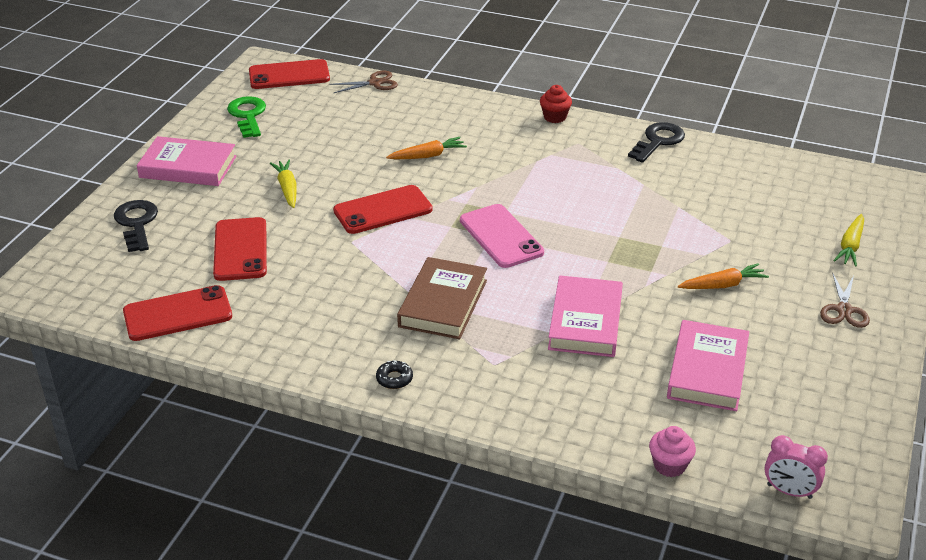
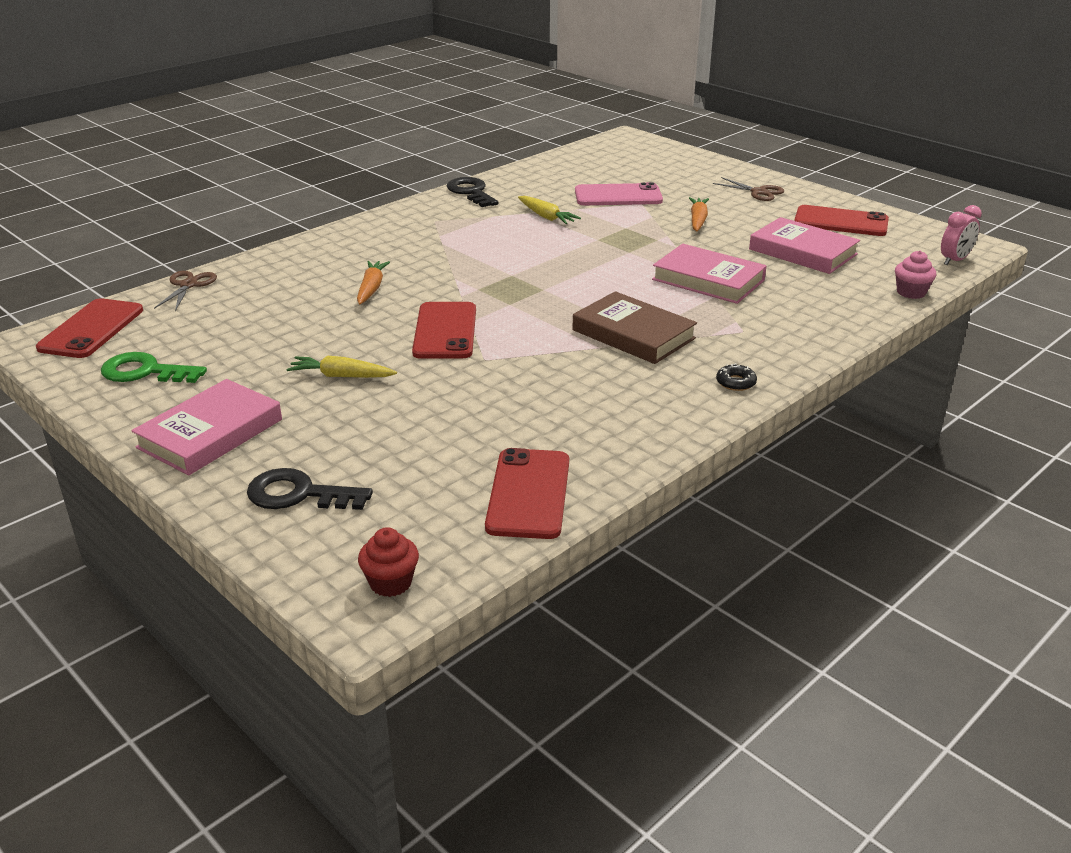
camera: 65 degrees left, 5 degrees down
(240, 249) = (435, 428): red phone -> red phone (841, 222)
(501, 236) = (549, 285): pink phone -> pink phone (618, 196)
(555, 117) = (379, 220): red cupcake -> red cupcake (391, 583)
(850, 246) = (683, 170): yellow carrot -> yellow carrot (546, 217)

